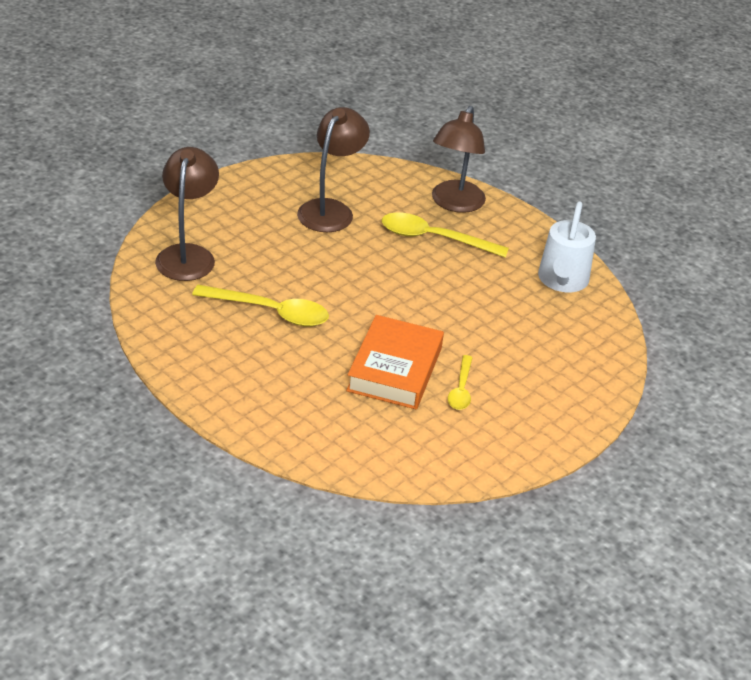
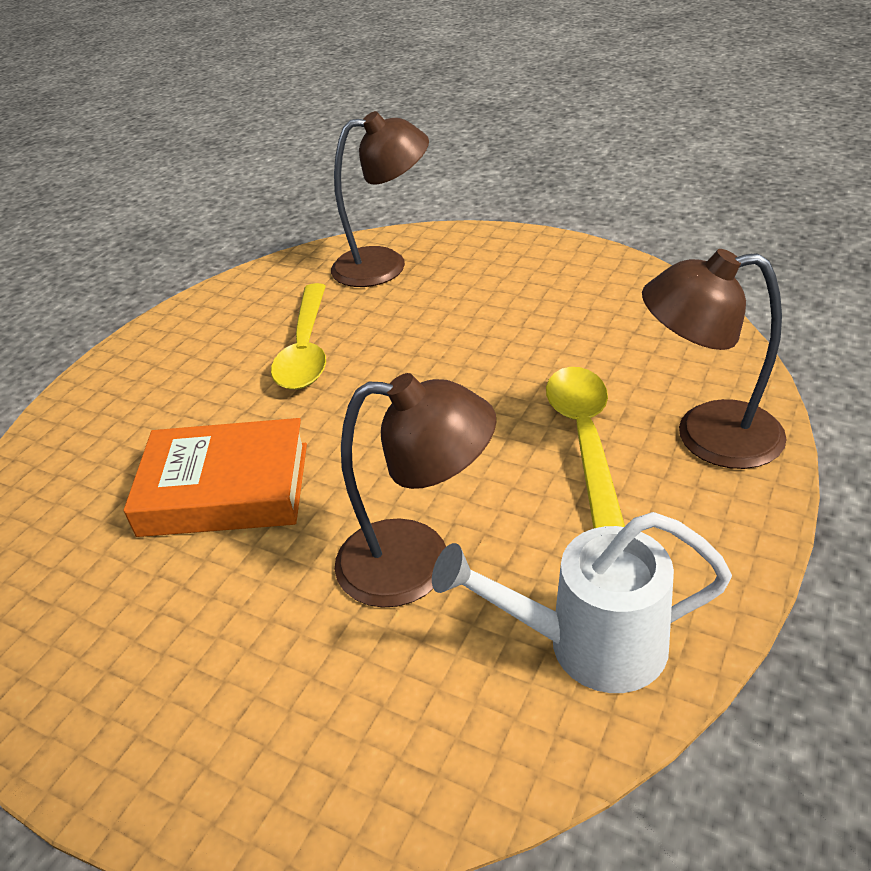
camera: 80 degrees right, 0 degrees up
(330, 209) = (568, 328): brown lamp -> brown lamp (417, 563)
(461, 389) = (197, 576): yellow spoon -> none

